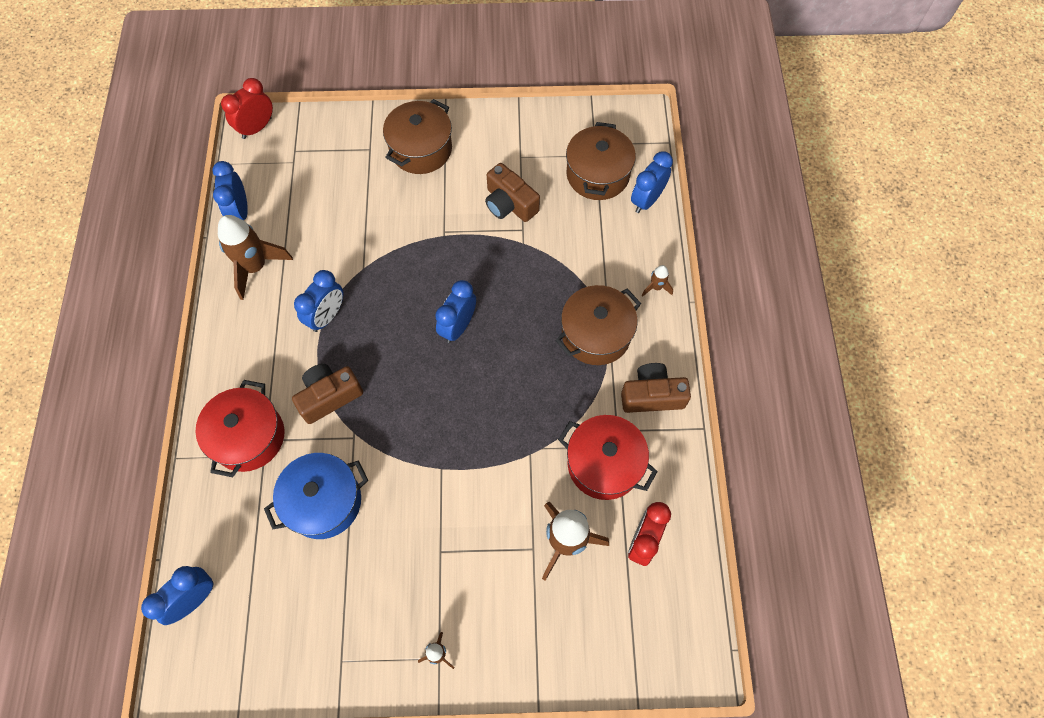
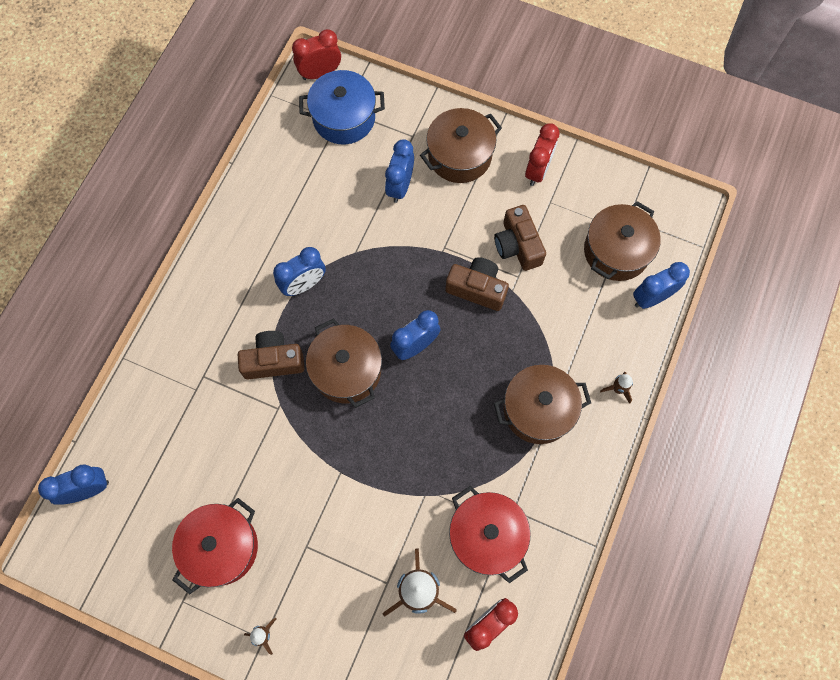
camera: 25 degrees right, 5 degrees up
(240, 212) = (271, 151): blue clock -> blue clock (400, 186)
(248, 437) = (190, 367): red pot -> red pot (221, 547)
(255, 267) = (262, 210): brown rocket -> none
(324, 501) = (228, 455): blue pot -> blue pot (344, 118)
(404, 375) = (346, 370): none -> brown pot
(496, 135) = (537, 170): none -> red clock
(652, 395) = (562, 492): brown camera -> brown camera (477, 288)

